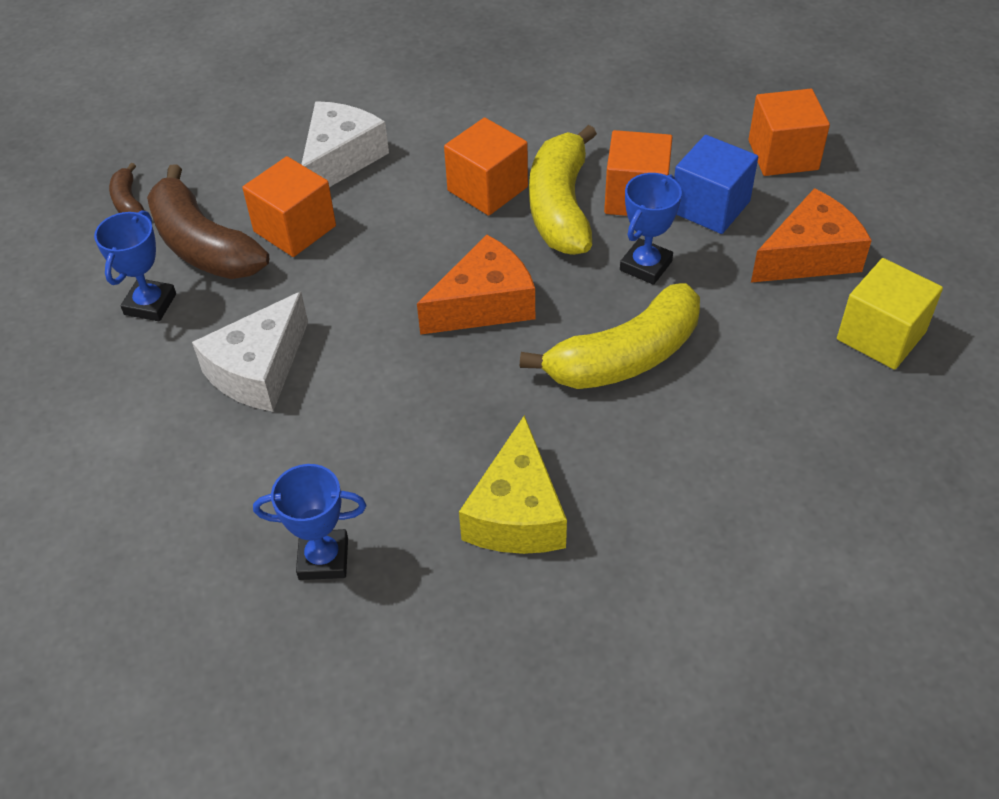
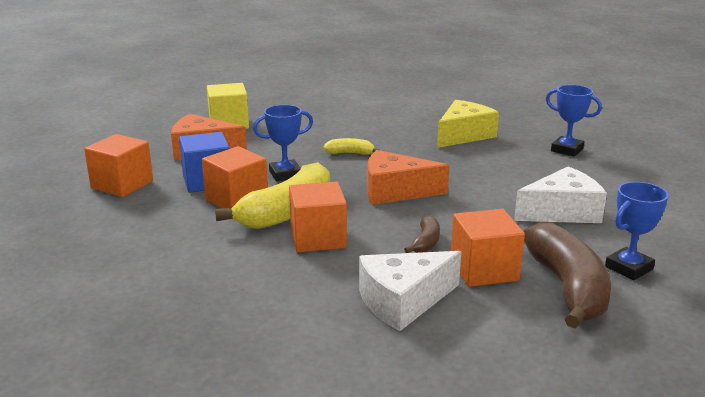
camera: 145 degrees left, 25 degrees down
(128, 202) = (628, 349): brown banana -> brown banana (425, 242)
(625, 357) = (350, 153): yellow banana -> yellow banana, size x0.47

